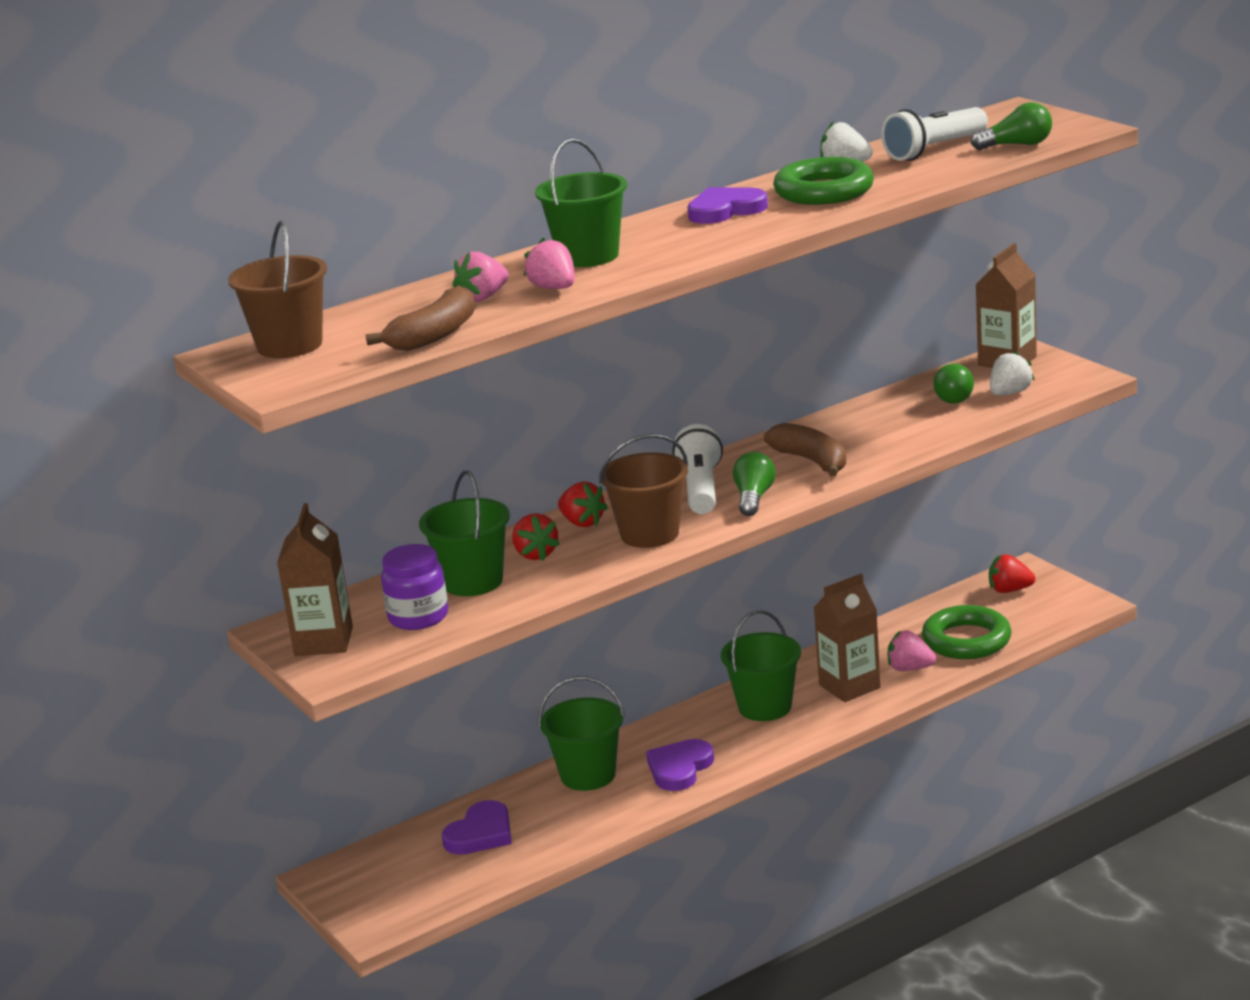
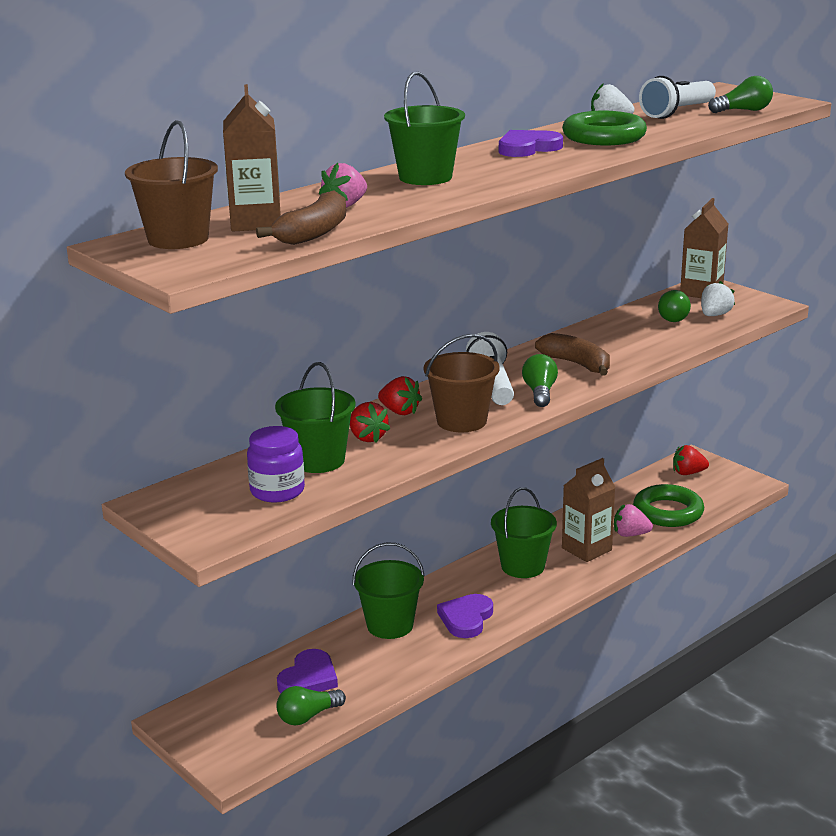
camera: 10 degrees left, 0 degrees up
(323, 641) = (195, 513): brown carton -> brown carton (255, 223)
(471, 875) = (308, 716): none -> green light bulb
(554, 288) = (407, 199): pink strawberry -> none

